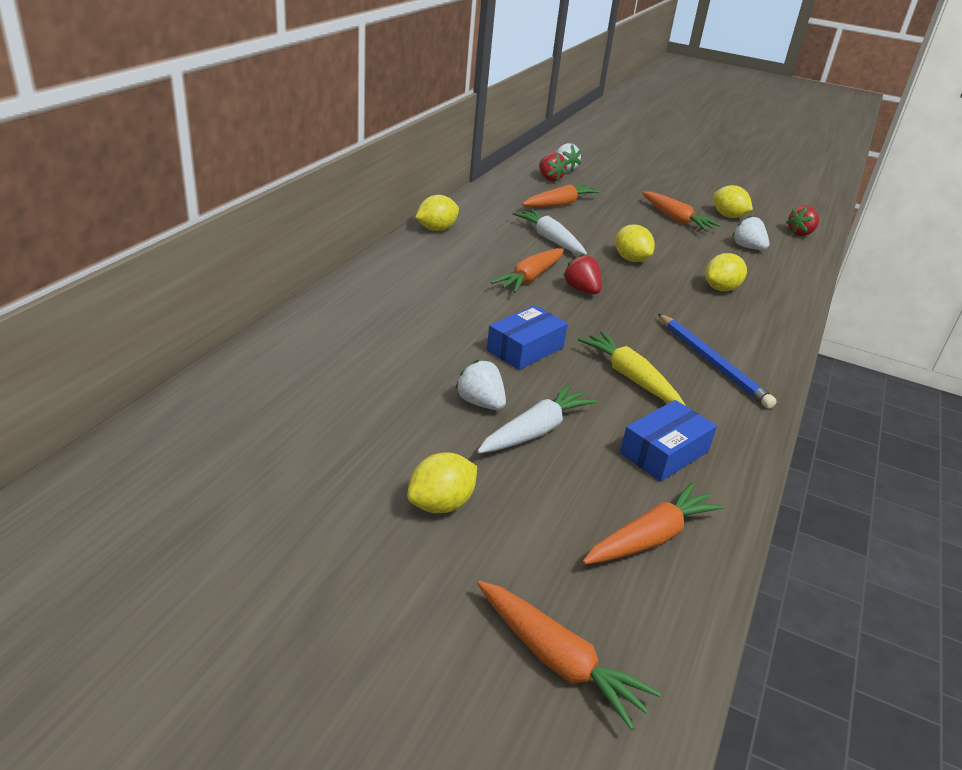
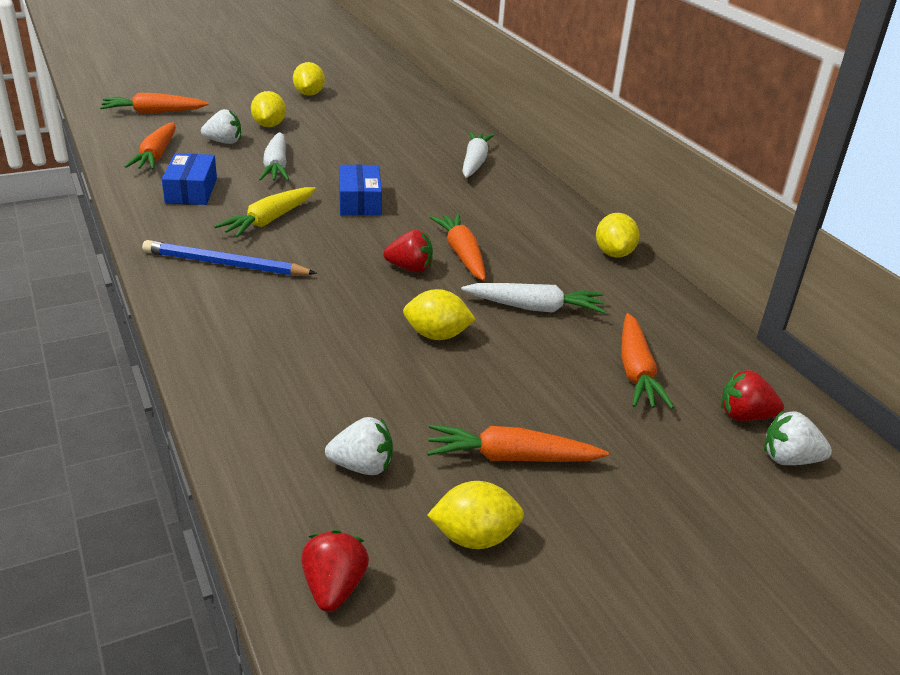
camera: 130 degrees right, 0 degrees up
(350, 321) = (474, 162): none -> white carrot
(480, 403) = (326, 163): white strawberry -> white strawberry (224, 142)
(630, 377) = (269, 220): yellow carrot -> yellow carrot turned 120 degrees clockwise
(721, 288) = (308, 356): yellow lemon -> yellow lemon (309, 94)

